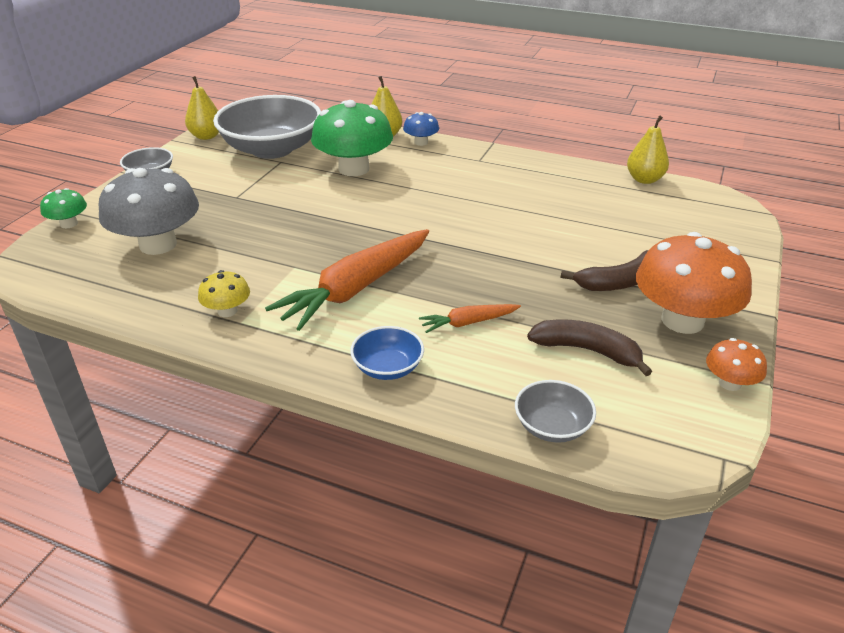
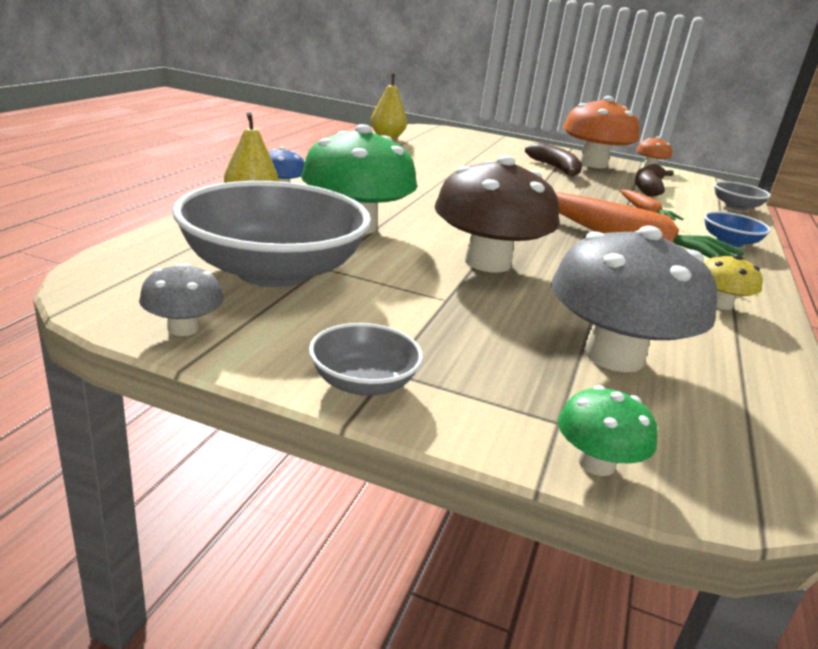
camera: 95 degrees left, 10 degrees down
(206, 136) = (183, 328): yellow pear -> grey mushroom
(297, 214) = (487, 262): none -> brown mushroom

